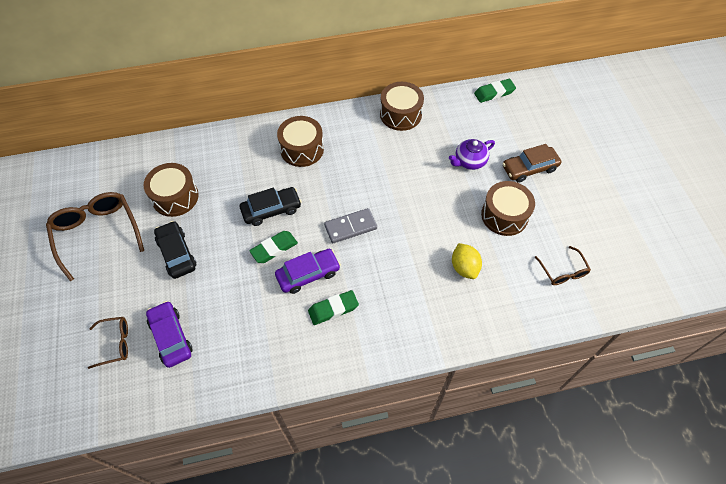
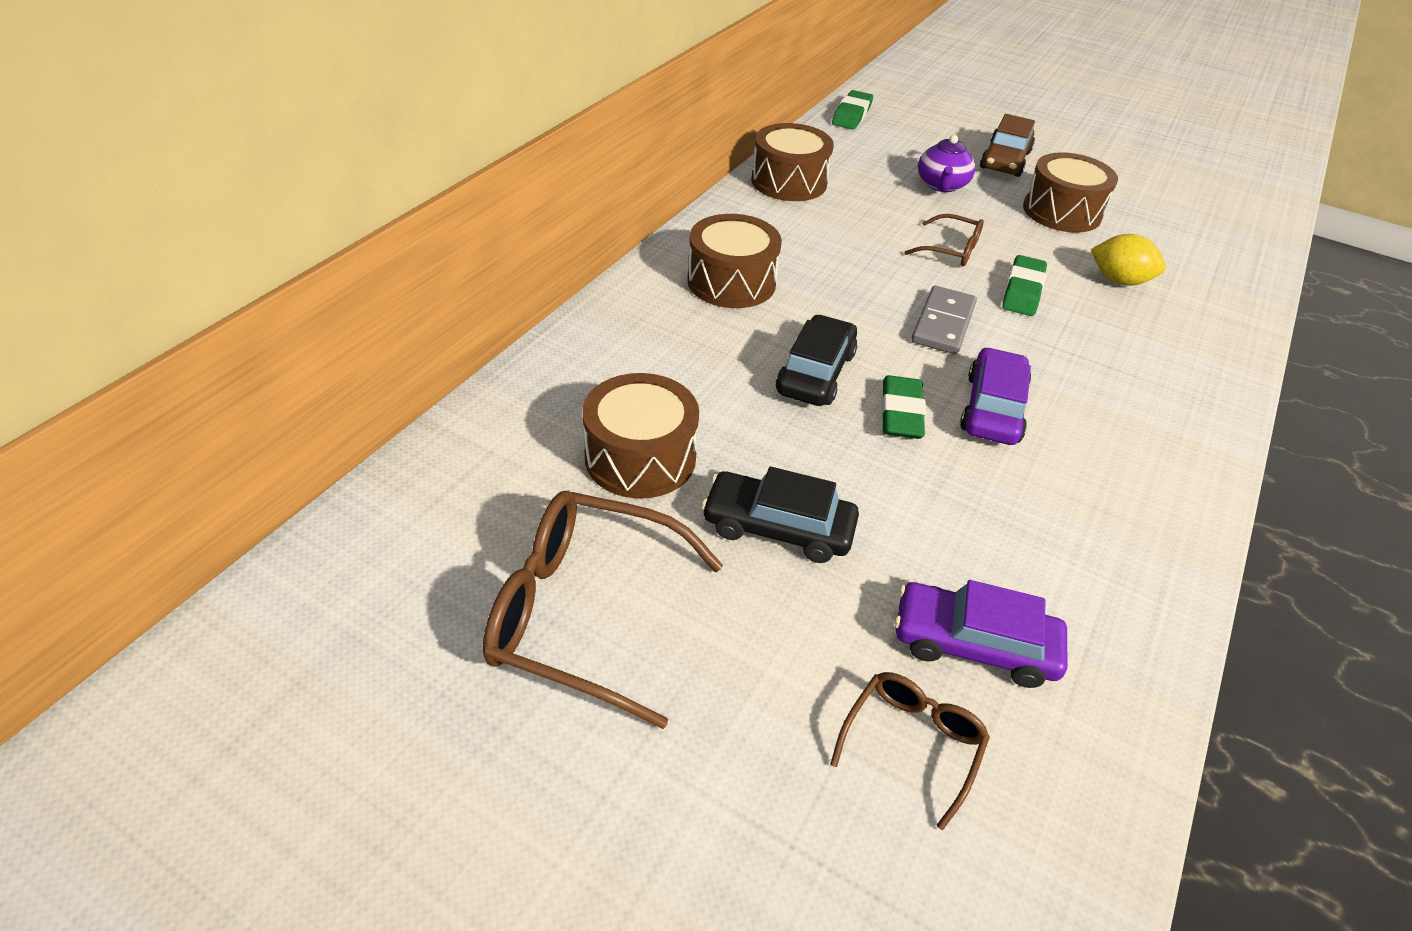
camera: 50 degrees left, 15 degrees down
(333, 309) = (1088, 422): green eraser -> green eraser (1022, 291)
(563, 271) = (1192, 226): brown glasses -> brown glasses (951, 250)

